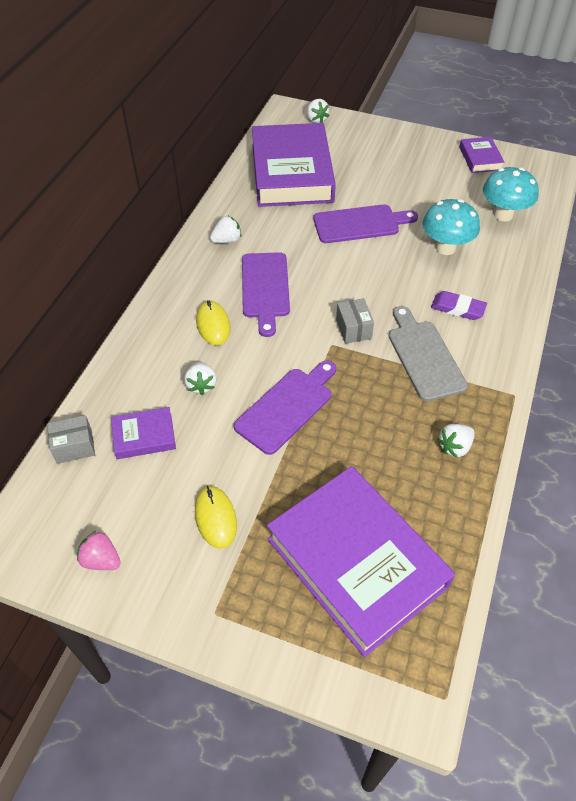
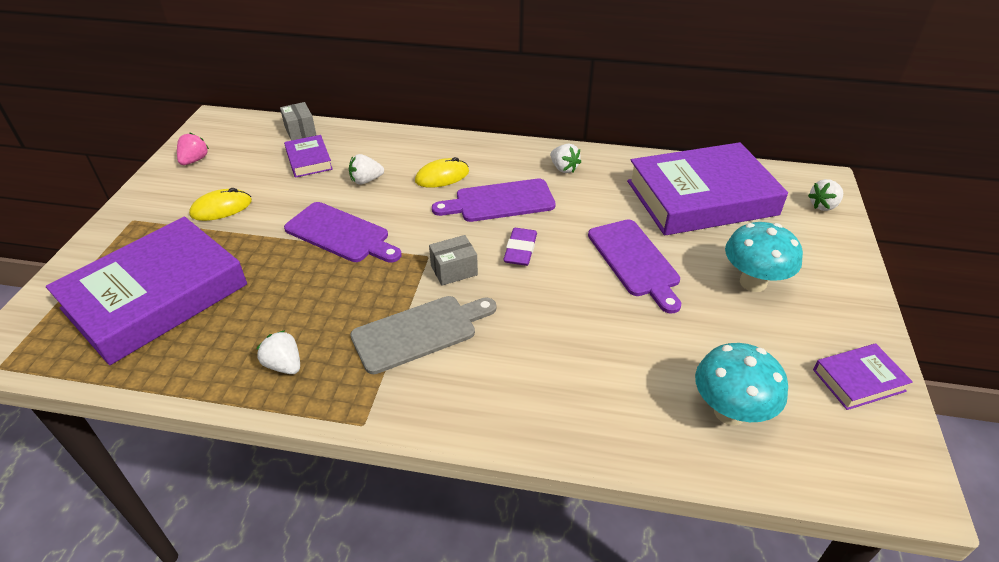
camera: 80 degrees right, 10 degrees down
(445, 248) = (623, 345): turquoise mushroom -> turquoise mushroom (753, 282)
(457, 308) = (508, 361): purple eraser -> purple eraser (520, 250)

